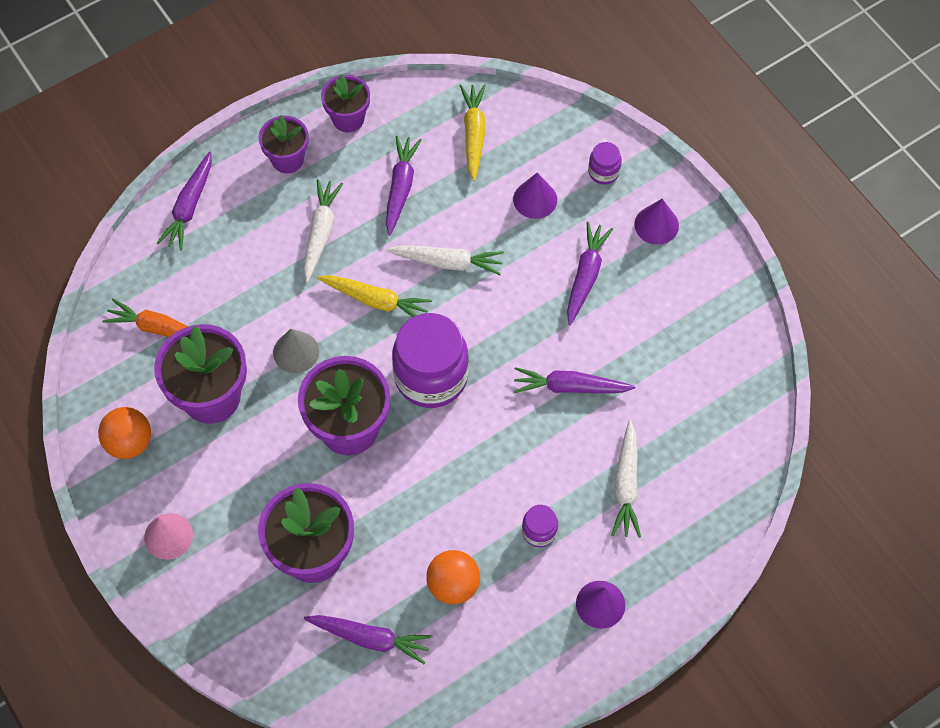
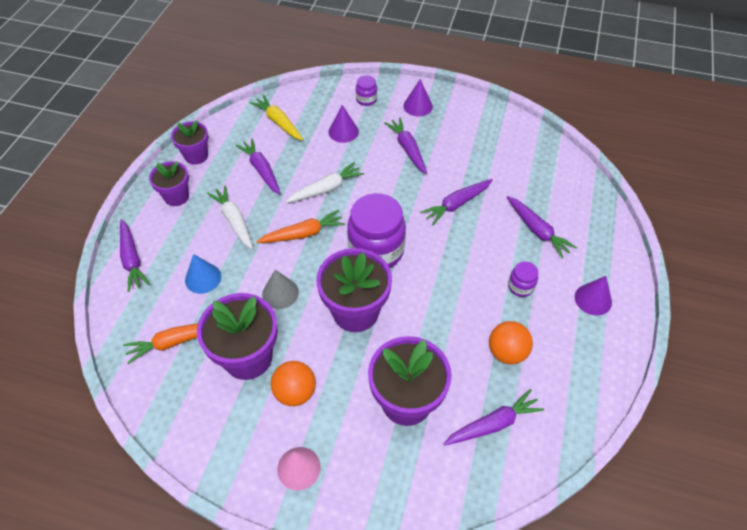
camera: 40 degrees left, 10 degrees down
(129, 442) = (214, 428): orange ball -> orange ball (295, 392)
(238, 279) = (203, 278): none -> blue cone
(376, 300) = (303, 234): yellow carrot -> orange carrot
(626, 485) = (537, 230): white carrot -> purple carrot

